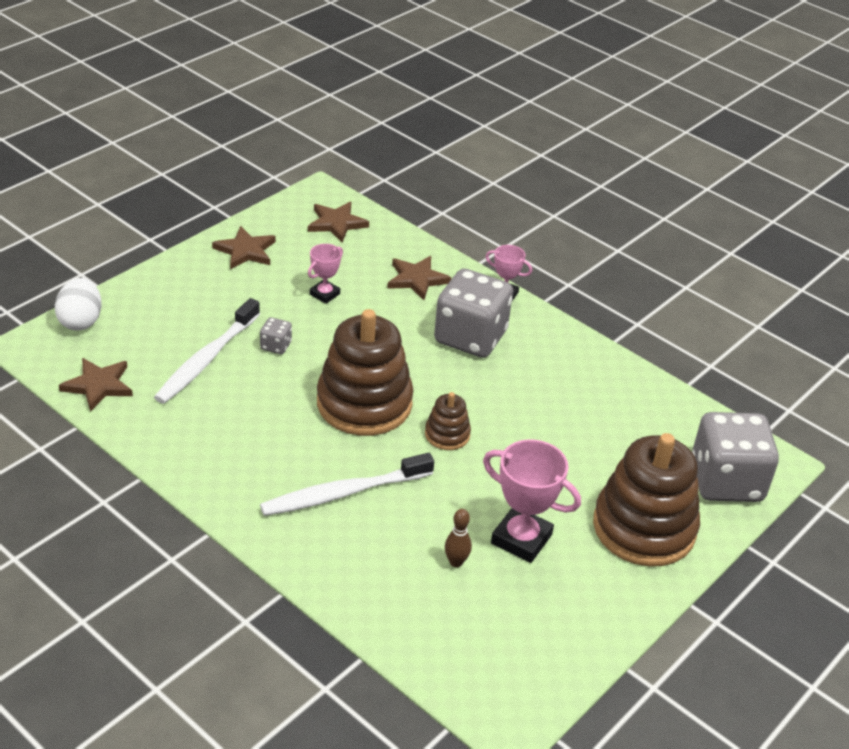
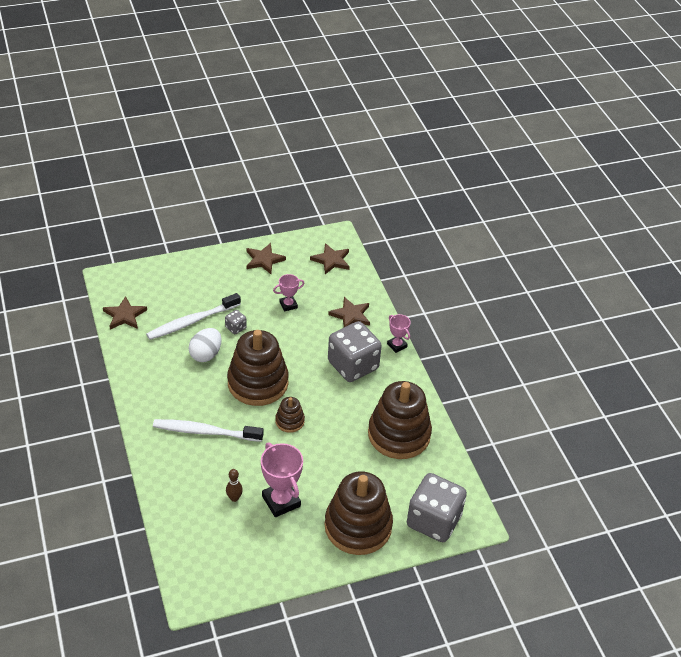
camera: 30 degrees right, 5 degrees up
(81, 321) = (142, 272): white egg -> white egg (206, 354)
(597, 397) = (399, 434): none -> brown stacking toy

